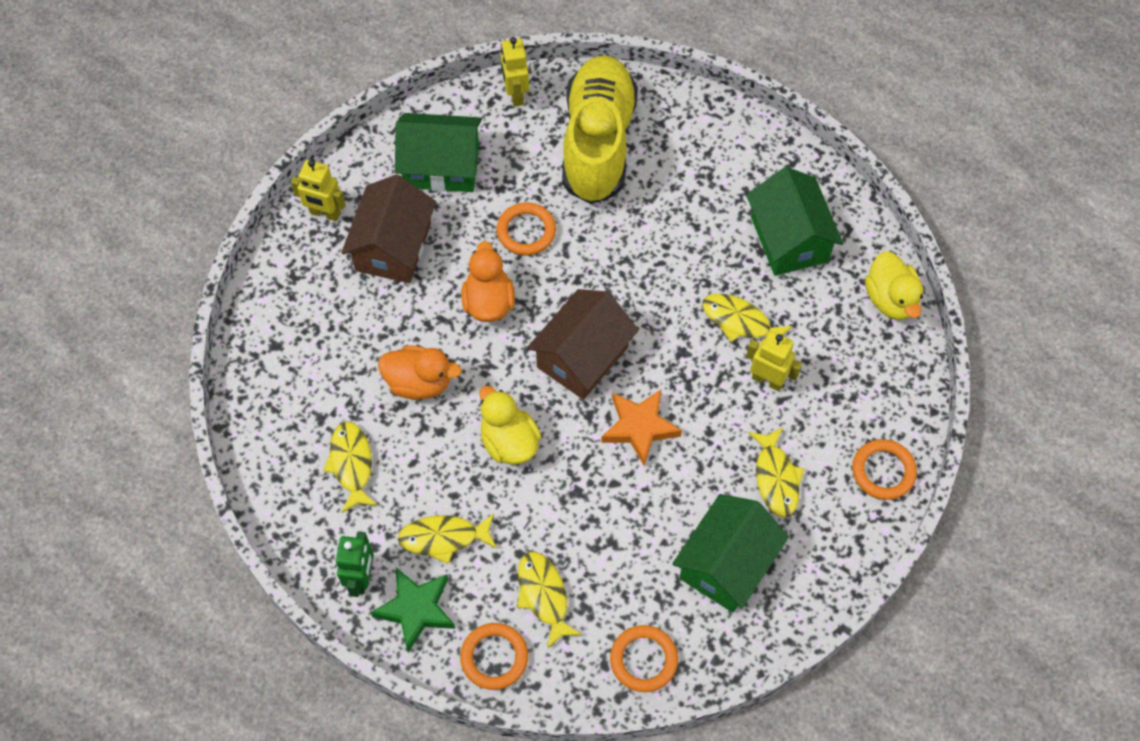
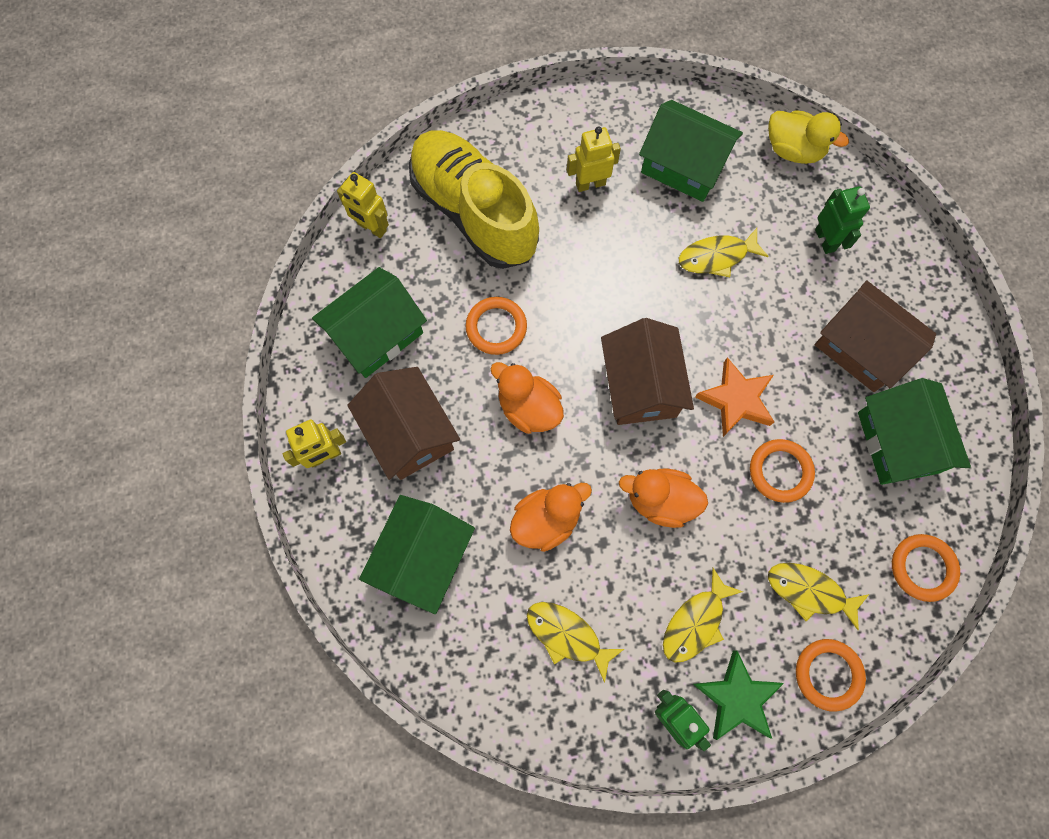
camera: 45 degrees left, 10 degrees up
(315, 331) = (423, 558): none -> green house
(509, 442) = (660, 501): yellow duck -> orange duck
(767, 380) = (780, 282): yellow robot -> yellow robot (590, 184)
(776, 478) = (861, 348): yellow fish -> brown house
(839, 382) = (825, 240): none -> green robot
(883, 471) = (918, 277): orange ring -> orange ring (780, 471)

